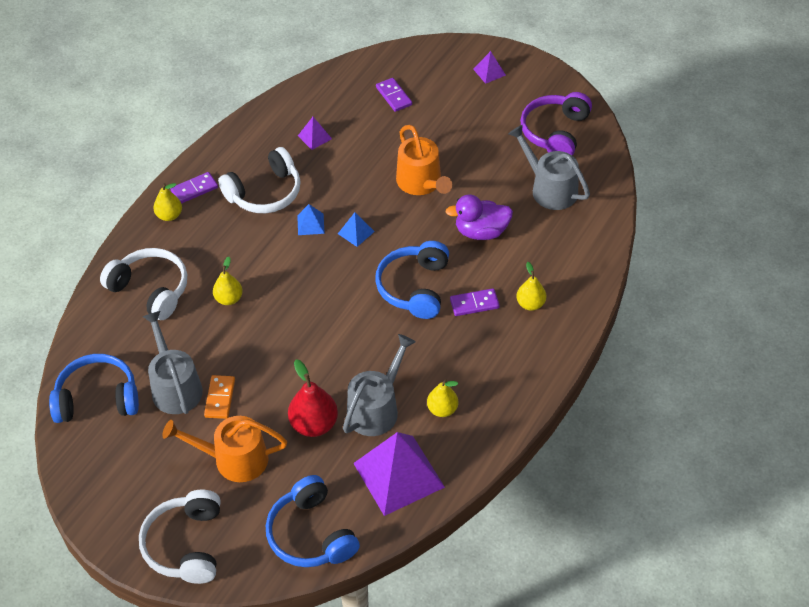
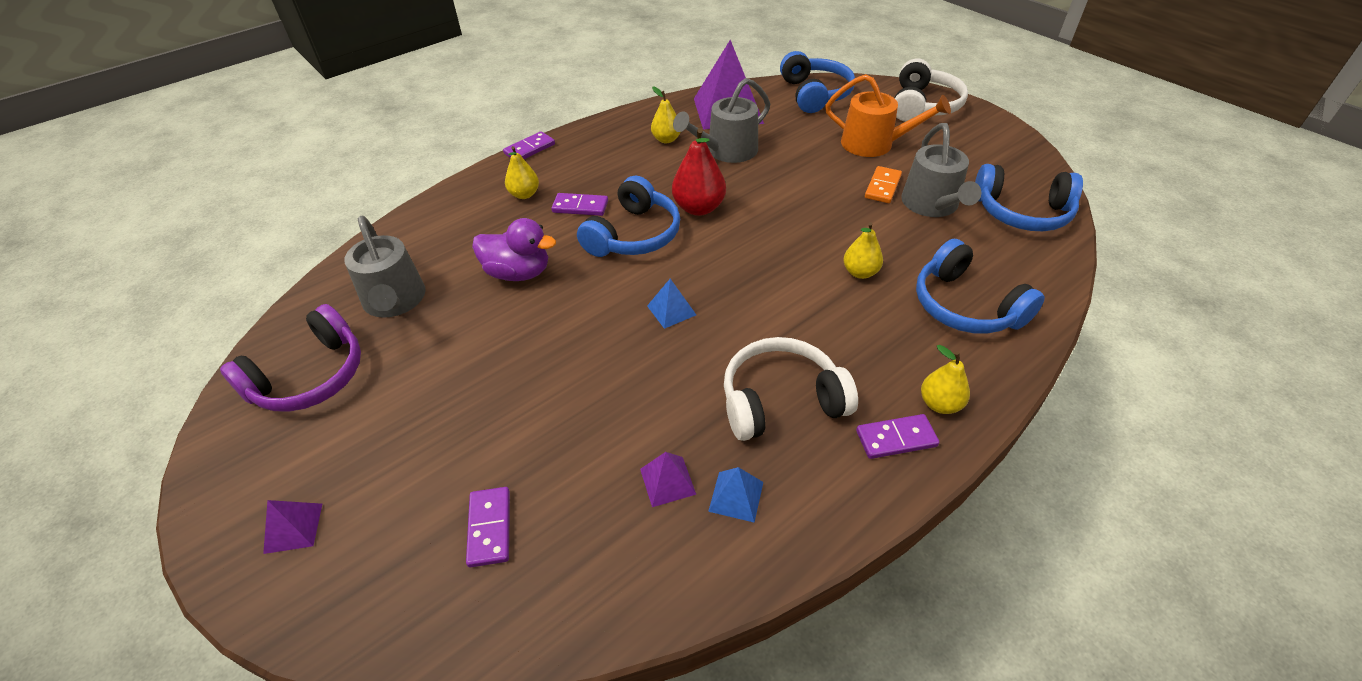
camera: 160 degrees left, 5 degrees down
(150, 290) = (965, 306): white headphones -> blue headphones
(310, 224) = (728, 336): blue pyramid -> blue pyramid (736, 496)
(314, 424) = (791, 152): red pear -> red pear (698, 208)
(421, 183) = (547, 353): orange watering can -> none
(566, 359) = (529, 149): none -> purple domino

